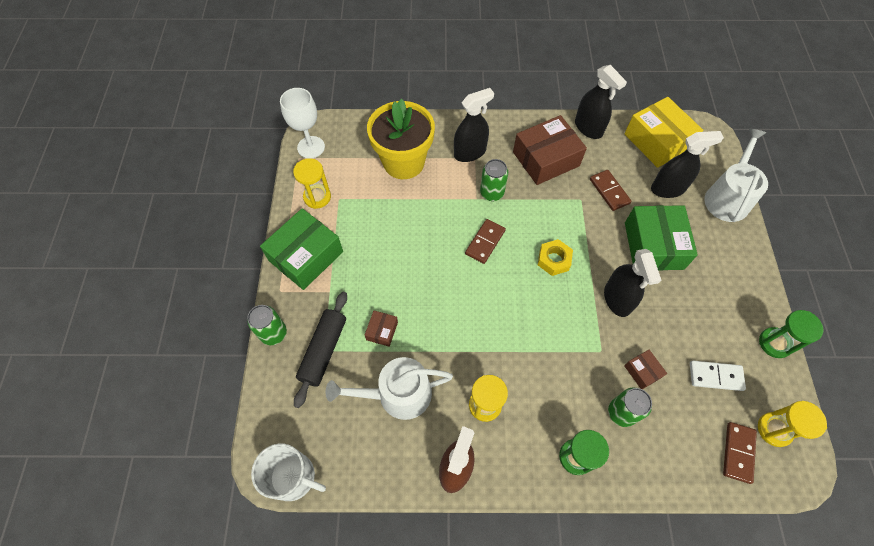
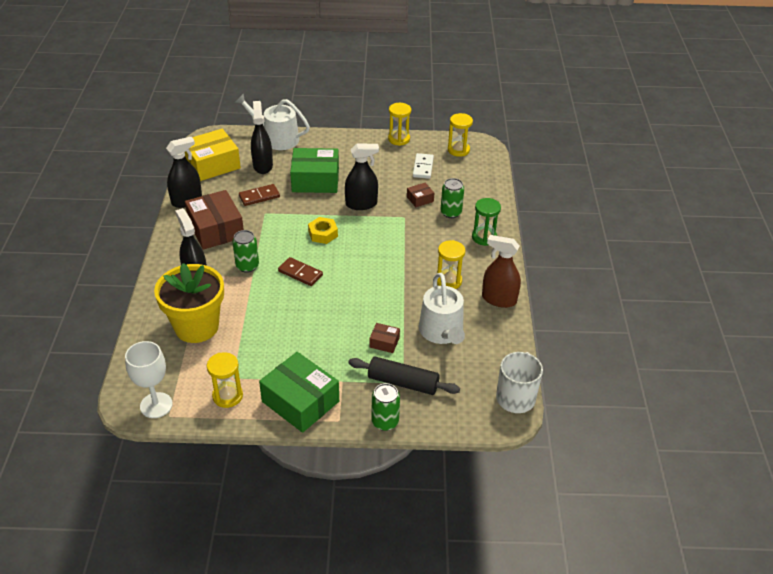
camera: 90 degrees left, 20 degrees down
(738, 452) = (474, 167): brown domino -> none
(774, 343) = (399, 139): green hourglass -> yellow hourglass

